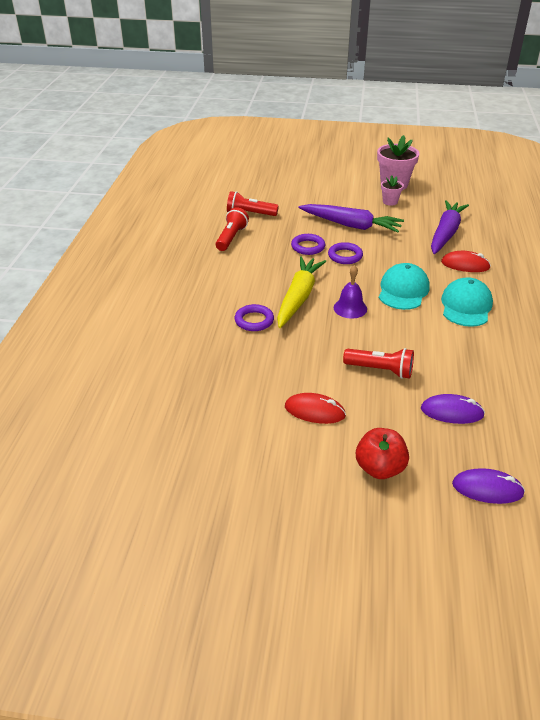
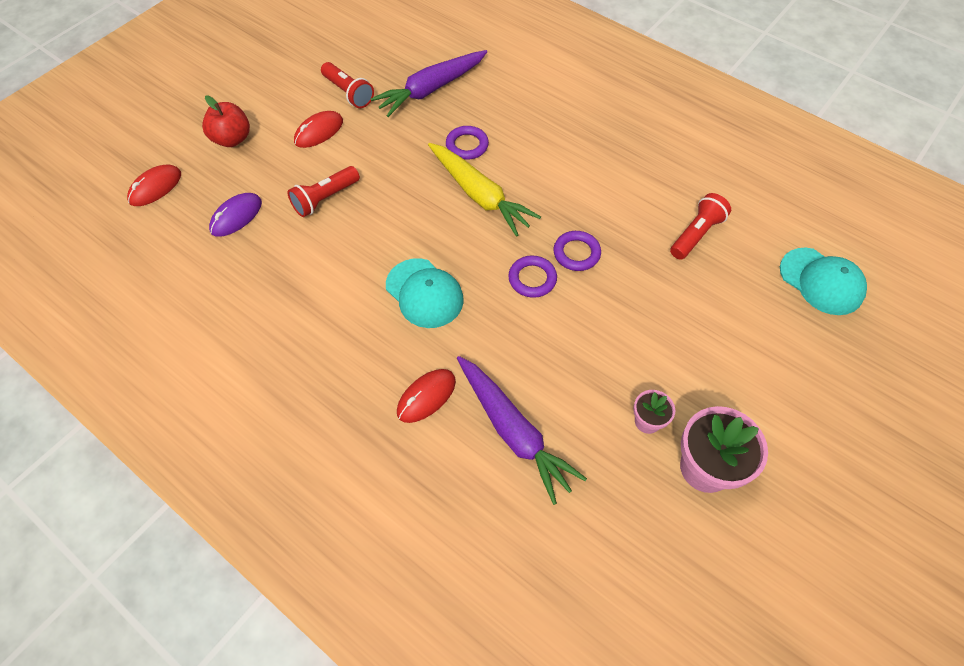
camera: 120 degrees right, 20 degrees up
(231, 238) = (642, 191): red flashlight -> red flashlight (348, 93)
(350, 308) = (430, 227): purple bell -> none
(351, 225) = (604, 328): purple carrot -> purple carrot (431, 89)
(466, 306) = (352, 334): turquoise cap -> turquoise cap (821, 281)
(487, 489) = (155, 187): purple mouse -> red mouse

